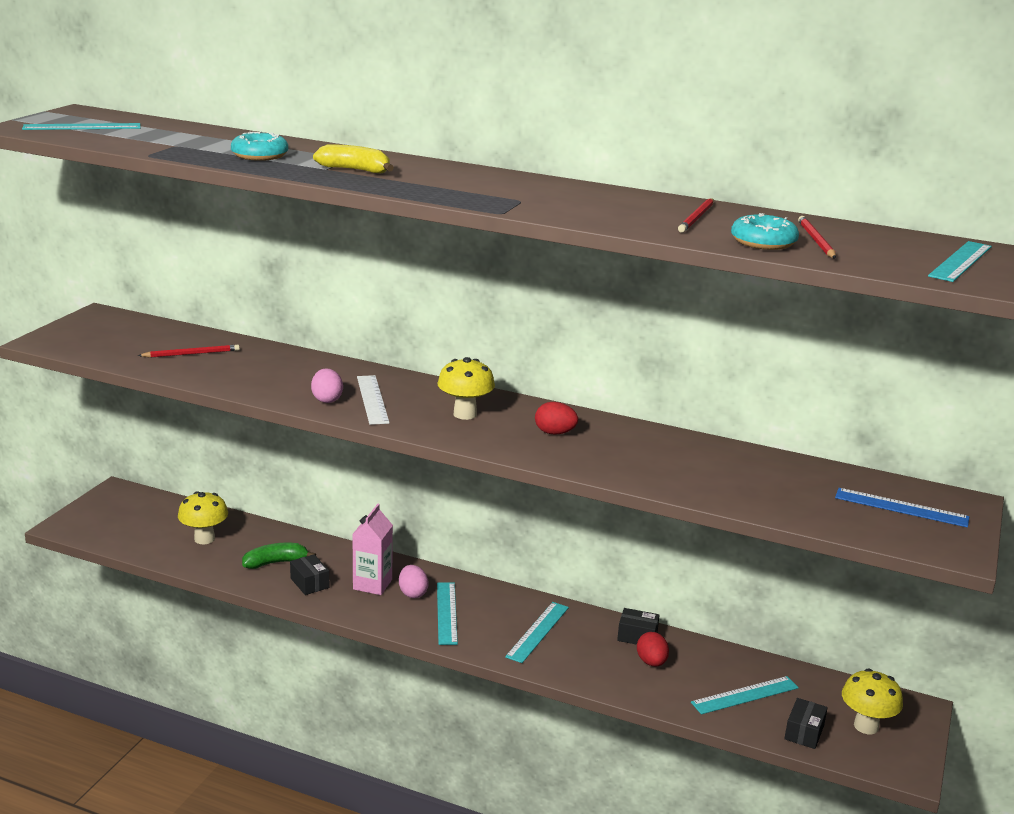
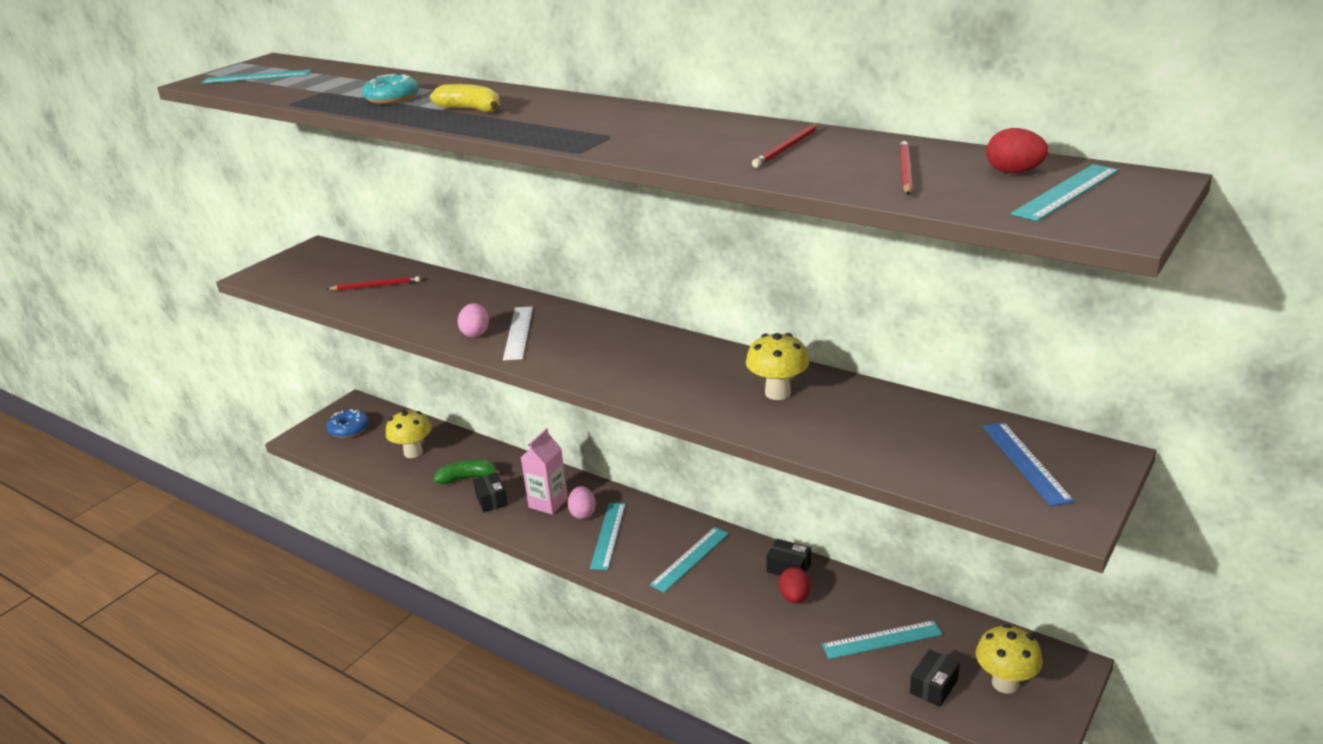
camera: 15 degrees right, 5 degrees up
(120, 516) = (349, 429): none -> blue donut
(465, 414) = (600, 348): yellow mushroom -> yellow mushroom (777, 393)
(554, 433) = (681, 369): red egg -> red egg (1014, 172)
(763, 242) = (841, 176): turquoise donut -> none
(901, 508) = (1025, 462): blue ruler -> blue ruler turned 45 degrees clockwise

